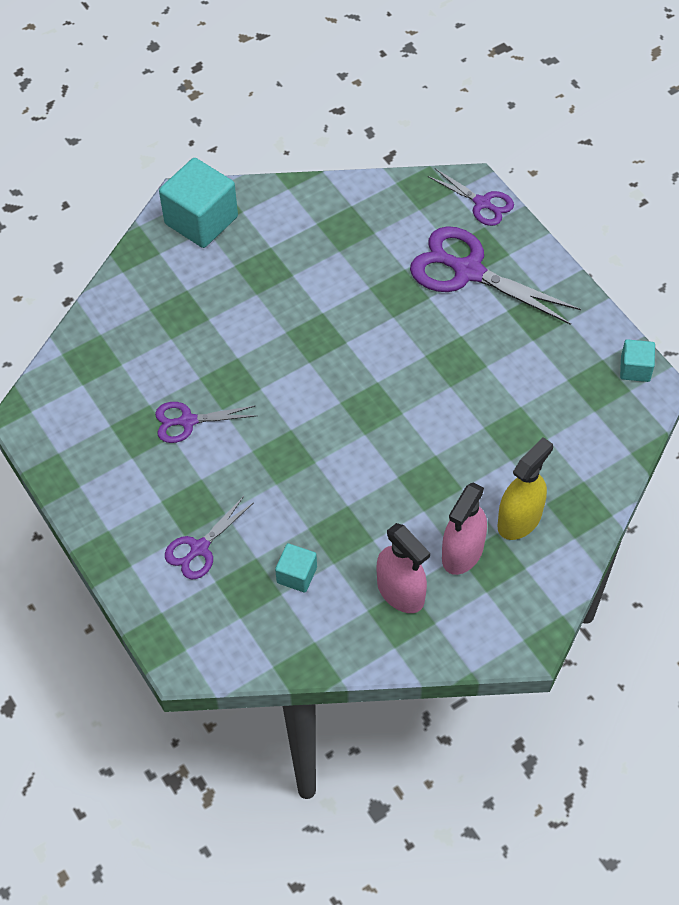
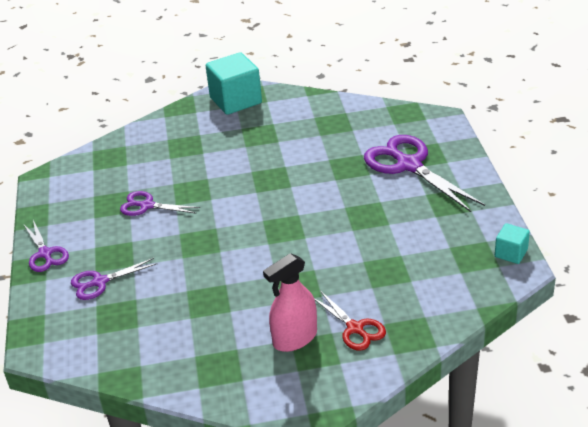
camera: 25 degrees right, 20 degrees down
(297, 575) = (157, 318): turquoise cube -> none
(400, 592) = (228, 351): pink spray bottle -> none
(482, 203) = (444, 129): purple scissors -> purple scissors (45, 254)
(519, 520) = (355, 328): yellow spray bottle -> red scissors

